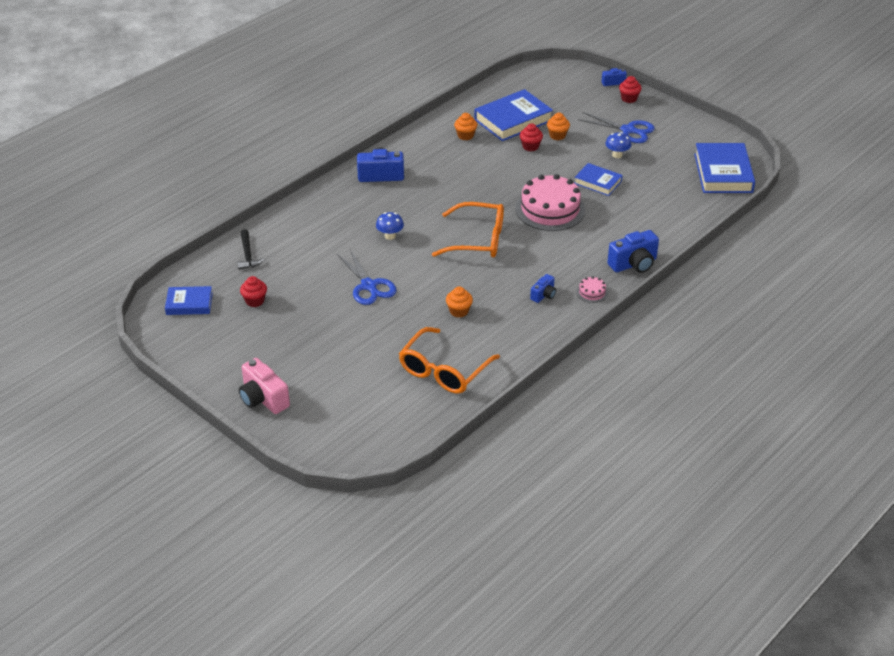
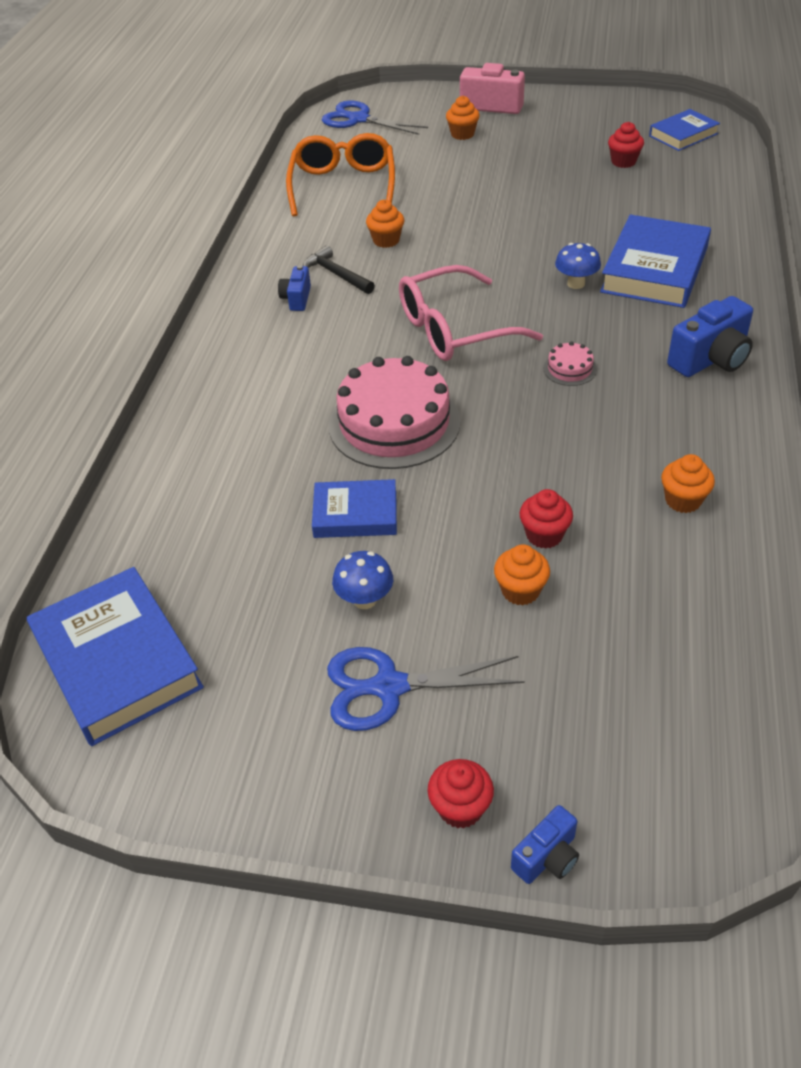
camera: 150 degrees right, 5 degrees up
(248, 255) = (706, 195): black hammer -> black hammer (336, 274)
(318, 379) = (462, 134): none -> orange cupcake
(369, 286) = (523, 222): blue scissors -> blue scissors (358, 119)
(478, 240) = (454, 329): orange glasses -> pink glasses
(513, 120) = (644, 587): blue book -> blue book (654, 269)
(592, 292) = (234, 328): pink cake -> pink cake (569, 369)
(634, 264) = (197, 392): blue camera -> none

